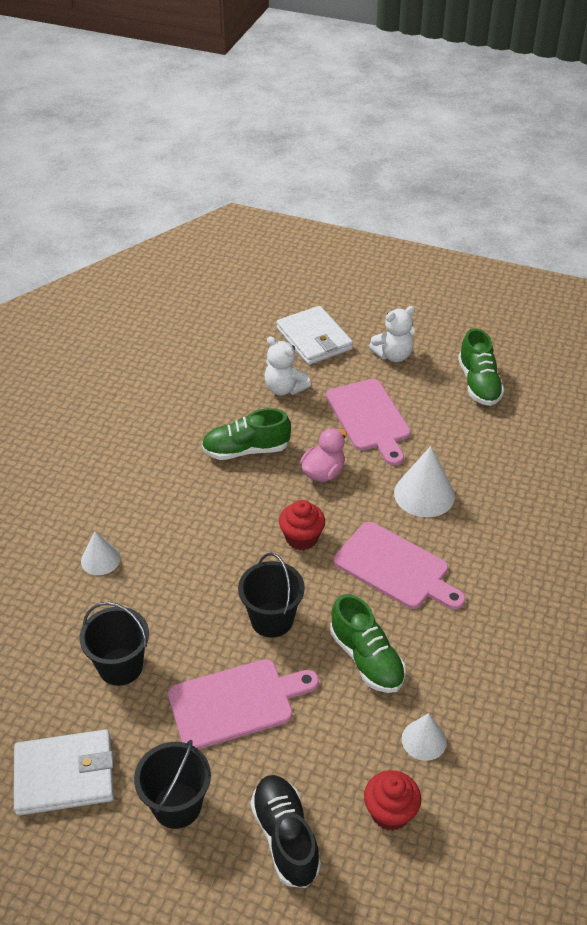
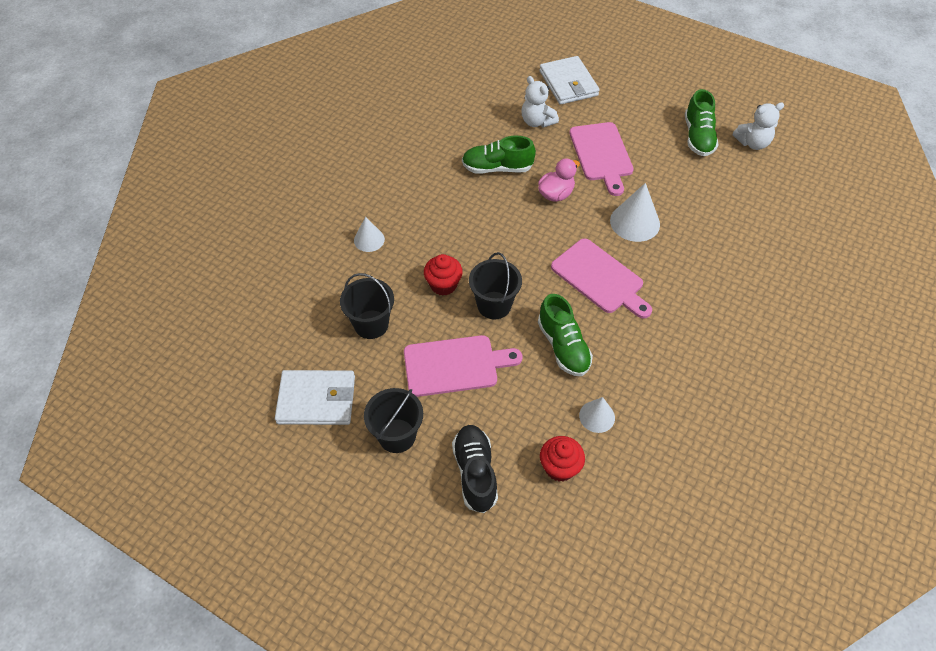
camera: 10 degrees right, 10 degrees up
(301, 538) = (529, 244): red cupcake -> red cupcake (443, 285)
(393, 355) = (631, 105): white teddy bear -> white teddy bear (752, 143)

